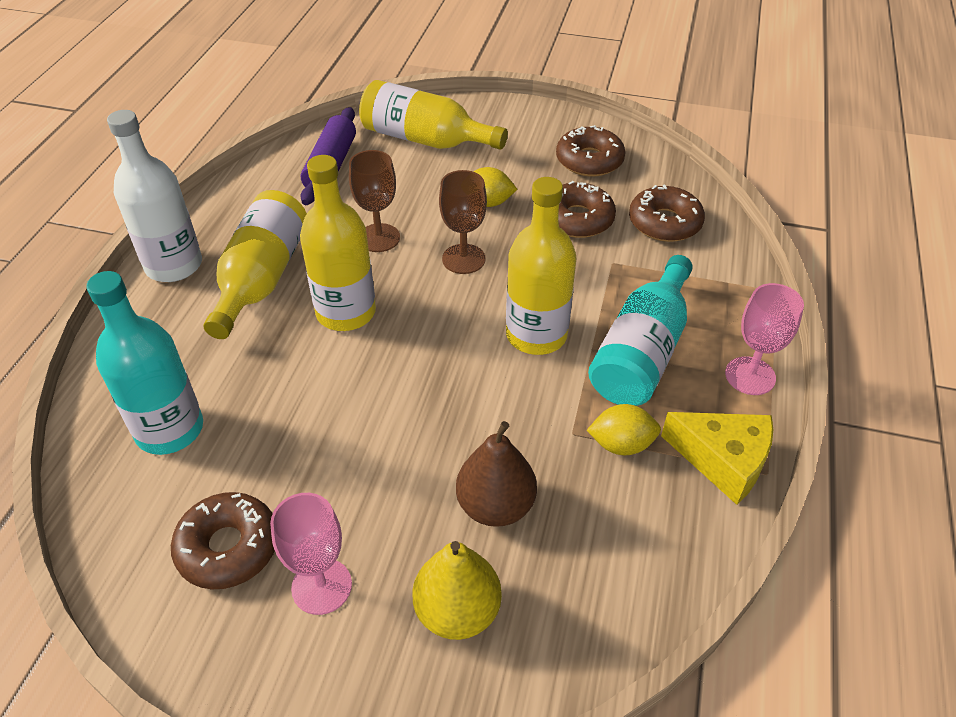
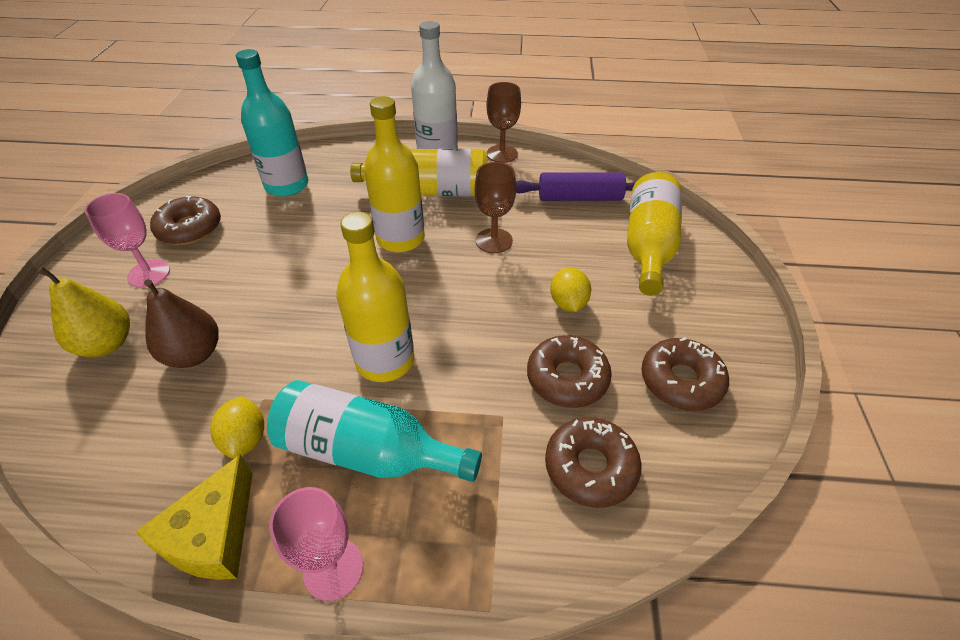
camera: 80 degrees right, 0 degrees up
(463, 259) = (479, 297): brown goblet -> brown goblet (502, 154)

